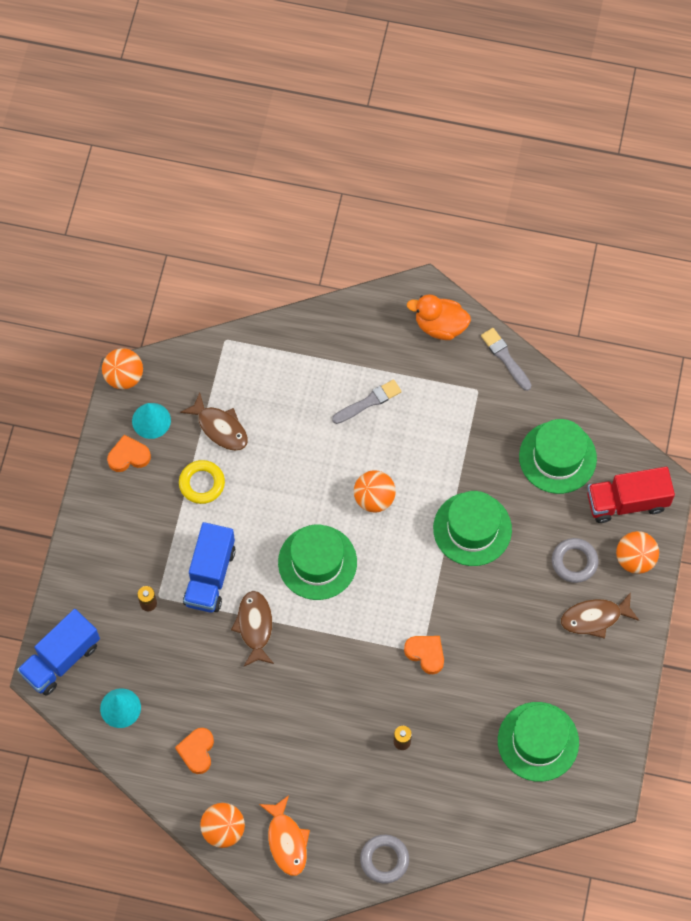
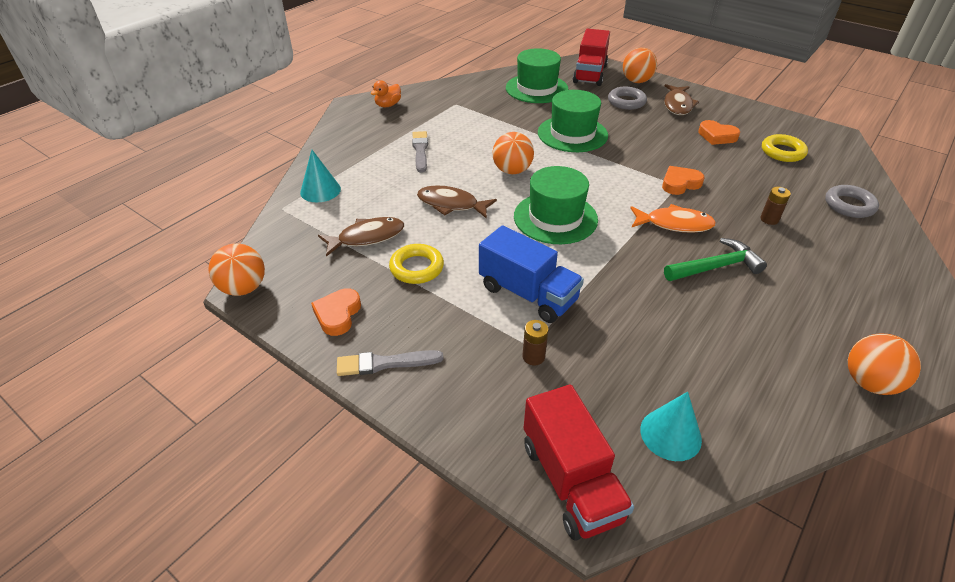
camera: 65 degrees left, 25 degrees down
(61, 659) = (571, 481): blue truck -> red truck
(151, 420) = (313, 283): turquoise cone -> turquoise cone (320, 190)
(197, 751) = (753, 374): orange heart -> orange heart (717, 136)
(254, 626) = (605, 278): brown fish -> brown fish (451, 204)
(286, 841) = (885, 330): orange fish -> orange fish (674, 224)
(309, 707) = (715, 267): none -> green hammer
(384, 860) = (906, 265): grey ring -> grey ring (849, 205)
(440, 326) = (388, 105): orange duck -> orange duck, size x0.65
(505, 358) = (440, 88): grey brush -> grey brush (385, 363)
(538, 741) = (782, 152): green hat -> yellow ring

